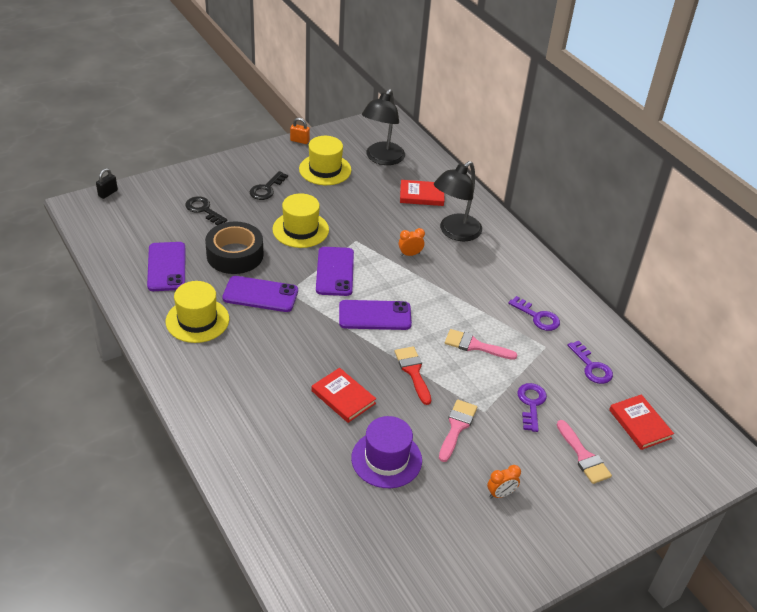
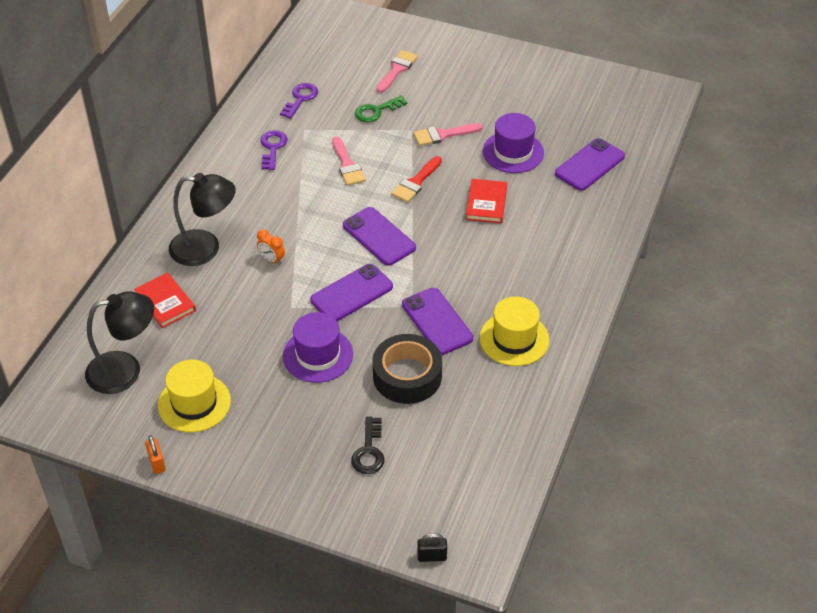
camera: 125 degrees left, 5 degrees up
(166, 267) = (479, 412): purple phone -> purple phone (589, 165)
(266, 189) = (279, 426): black key -> none
(300, 229) = (318, 355): yellow hat -> purple hat
(500, 494) = (475, 90): orange clock -> none
(531, 404) = (376, 111): purple key -> green key
(639, 424) = (335, 57): red book -> none

